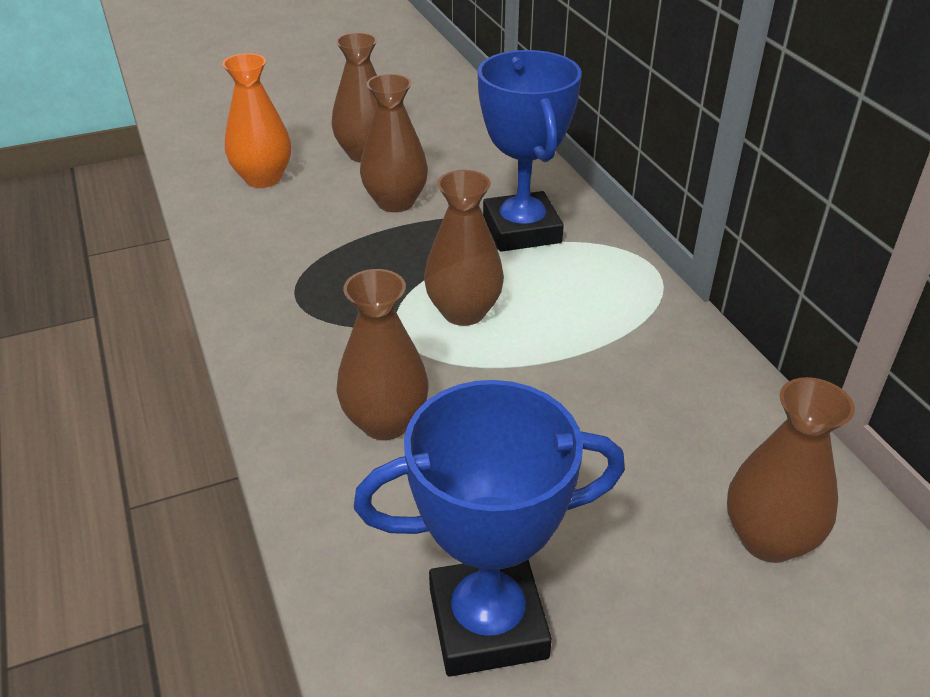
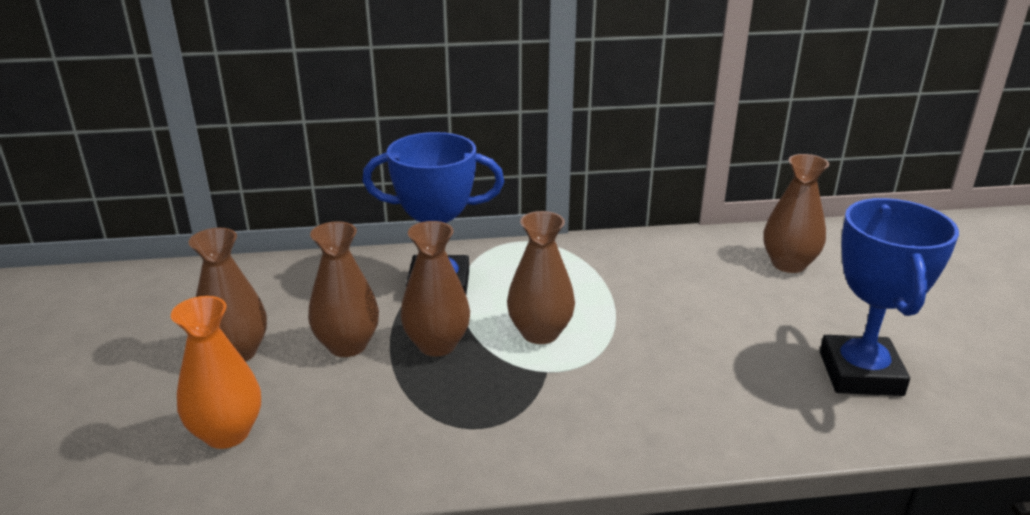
camera: 75 degrees left, 10 degrees down
(385, 422) = (667, 392): brown vase -> brown vase (437, 345)

